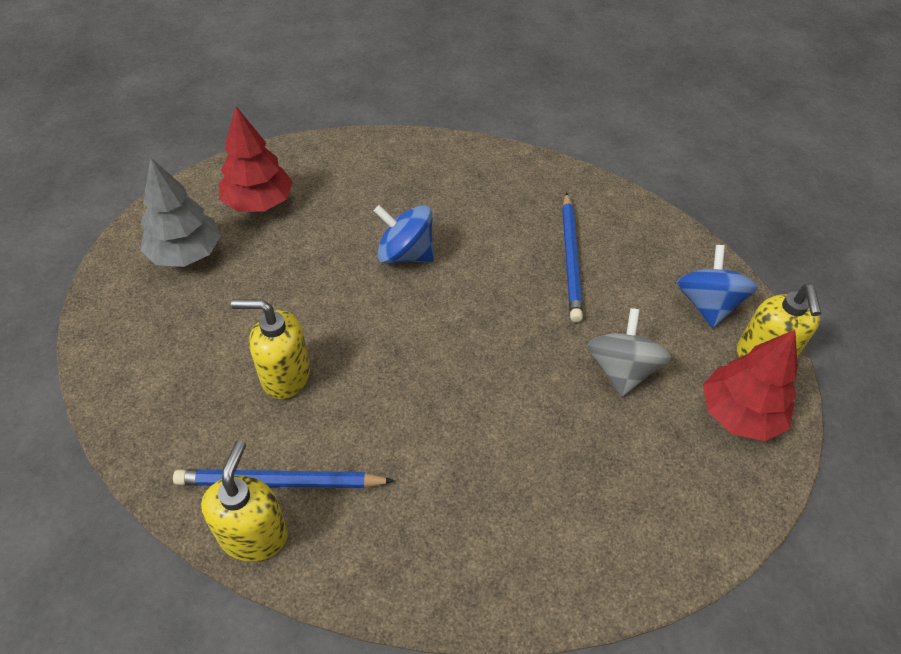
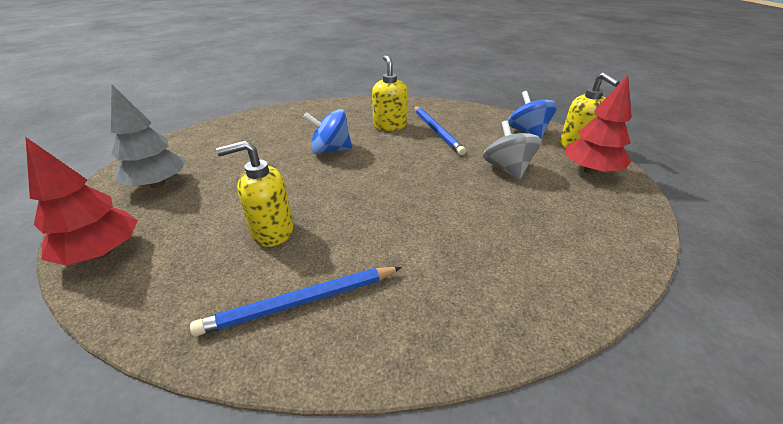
camera: 20 degrees left, 15 degrees down
(254, 535) = (294, 352): yellow soap dispenser -> yellow soap dispenser (389, 125)
(258, 202) = (209, 148): red tree -> red tree (102, 252)

